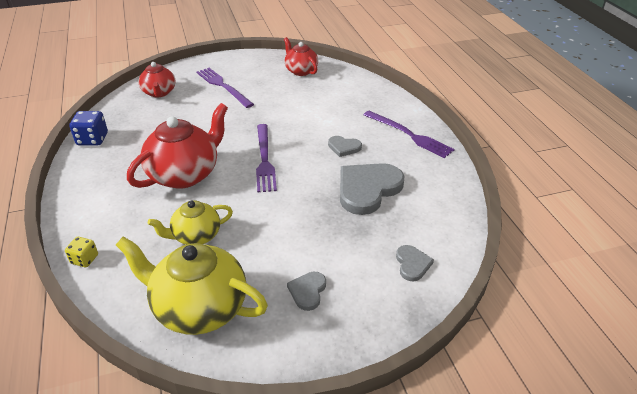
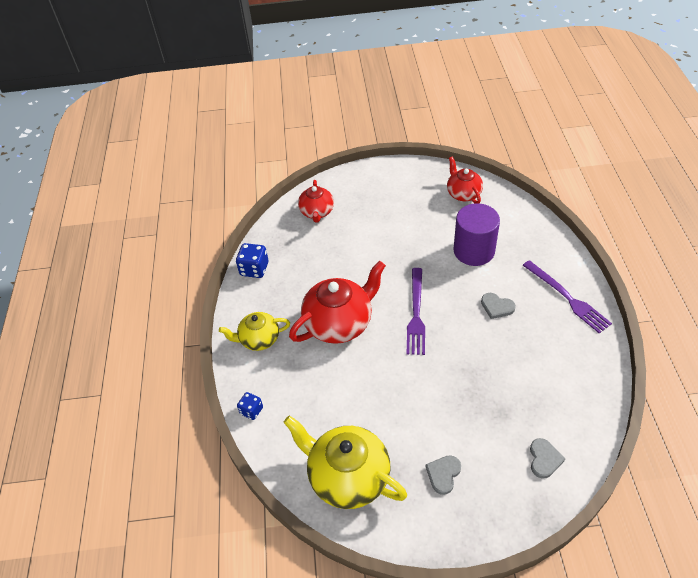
camera: 15 degrees right, 10 degrees up
(84, 259) = (251, 410): yellow dice -> blue dice
(196, 236) = (347, 398): yellow teapot -> yellow teapot (259, 339)
(223, 86) = (381, 209): purple fork -> none
(316, 109) = (474, 251): none -> purple cylinder
(367, 189) = (514, 364): grey heart -> none

